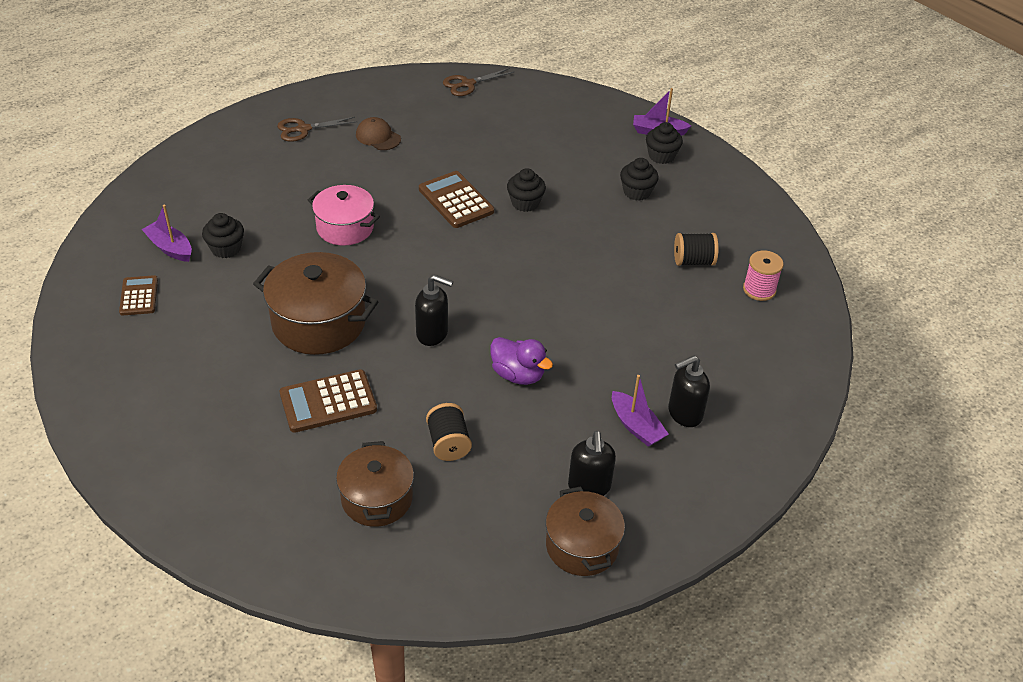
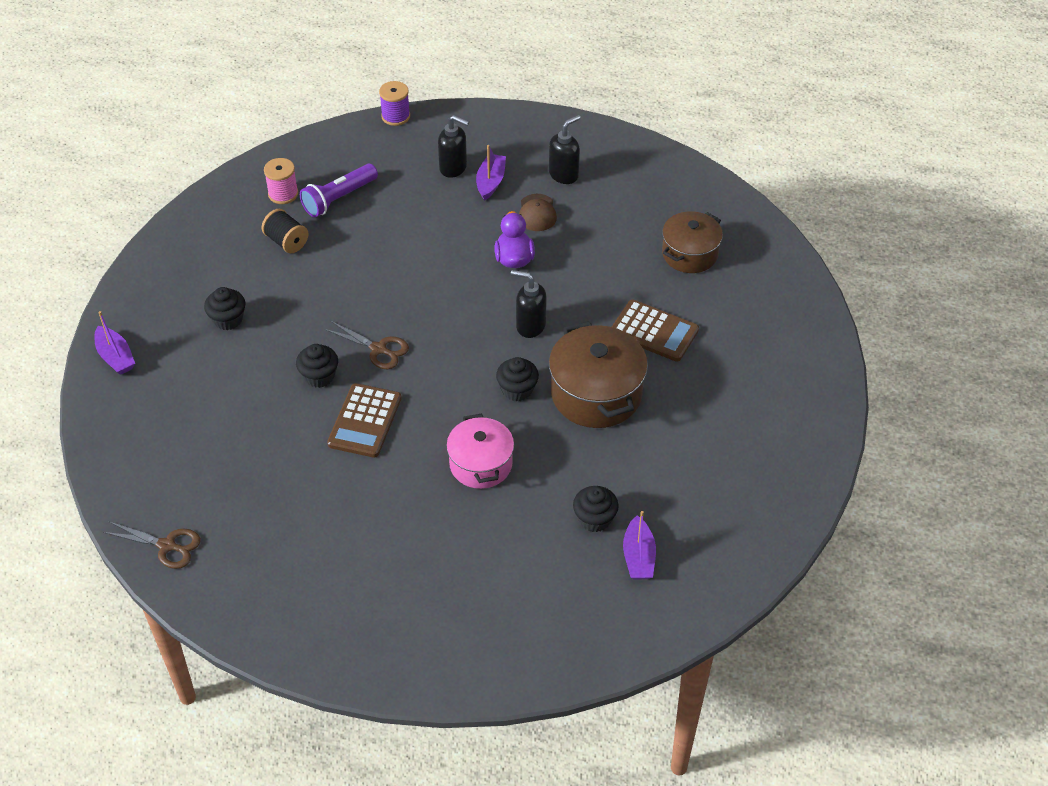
camera: 130 degrees left, 5 degrees up
(139, 296) = (706, 523): brown calculator -> none
(303, 129) = (382, 613): brown scissors -> brown scissors (378, 349)
(378, 137) = (332, 545): brown cap -> brown cap (537, 213)
(432, 334) = (530, 326): black soap dispenser -> black soap dispenser turned 45 degrees counterclockwise
(448, 443) = (611, 252): black spool -> none
(582, 546) = (608, 154): brown pot -> none
(661, 156) = (155, 334): black cupcake -> black cupcake (517, 389)
(718, 317) = (339, 198): none -> purple flashlight
(807, 422) = (395, 116): none -> purple spool

